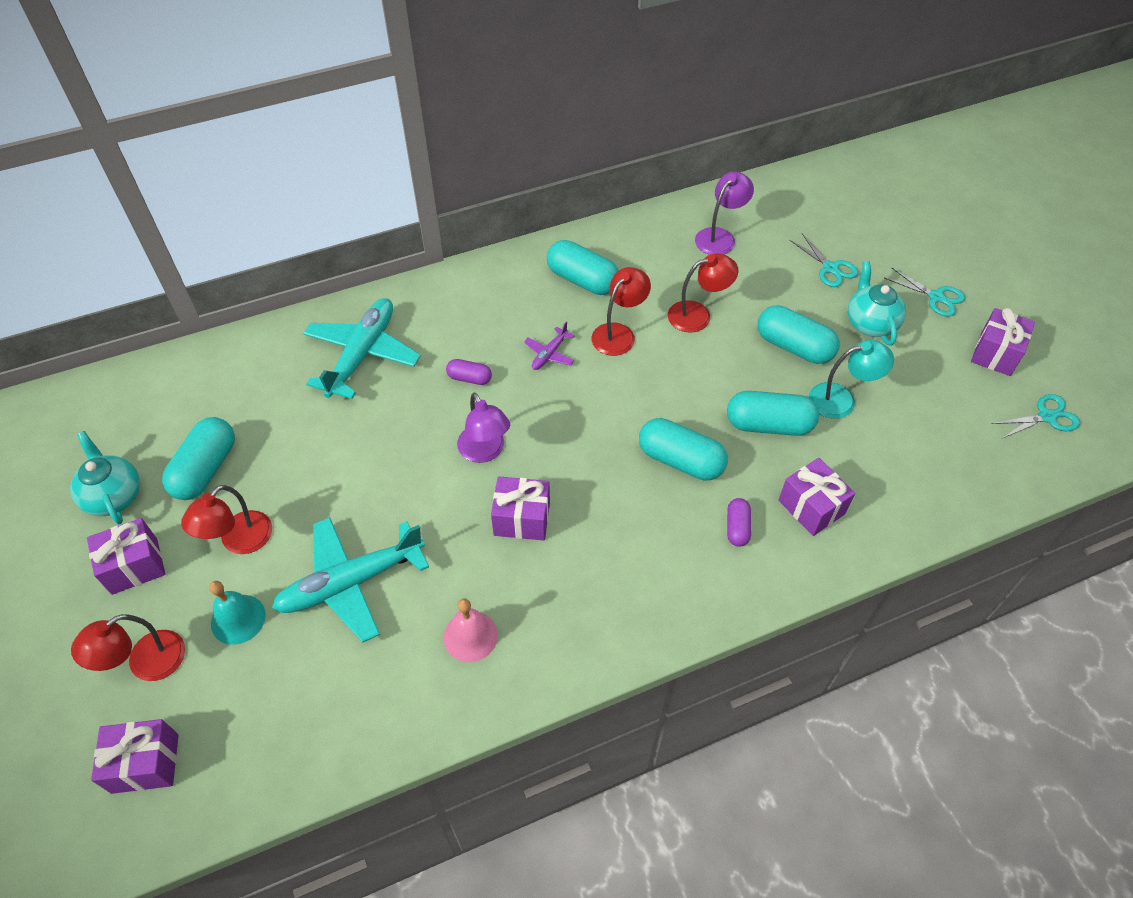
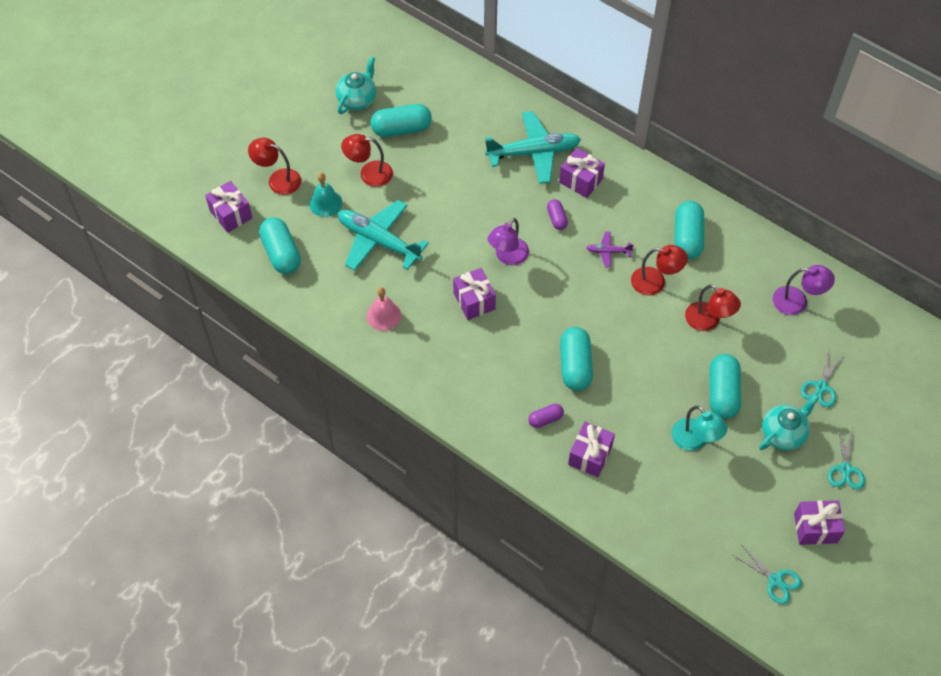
camera: 60 degrees right, 5 degrees up
(134, 566) = (325, 137): purple gift -> purple gift (580, 181)
(769, 425) = (640, 405): turquoise capsule -> turquoise capsule (281, 253)

